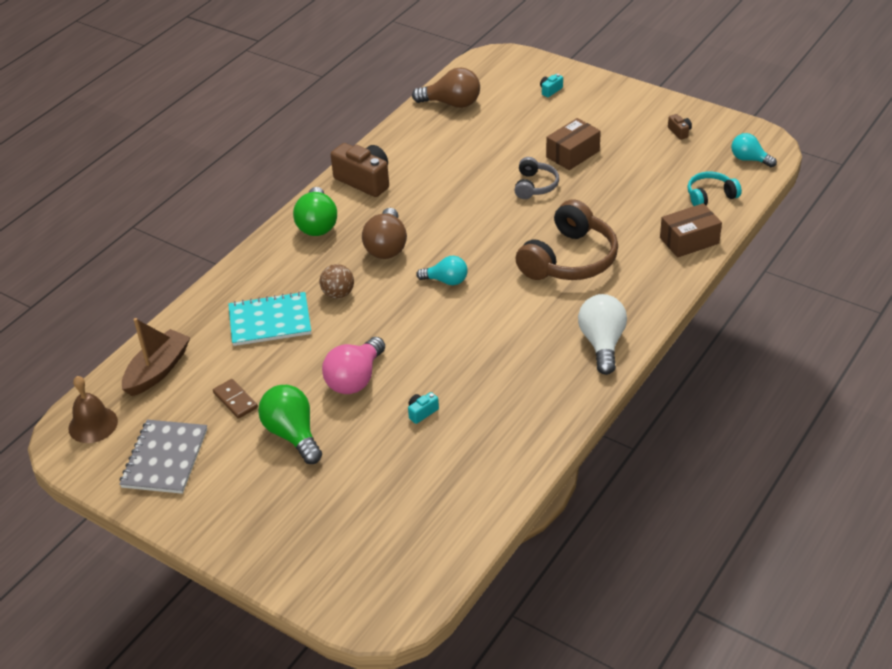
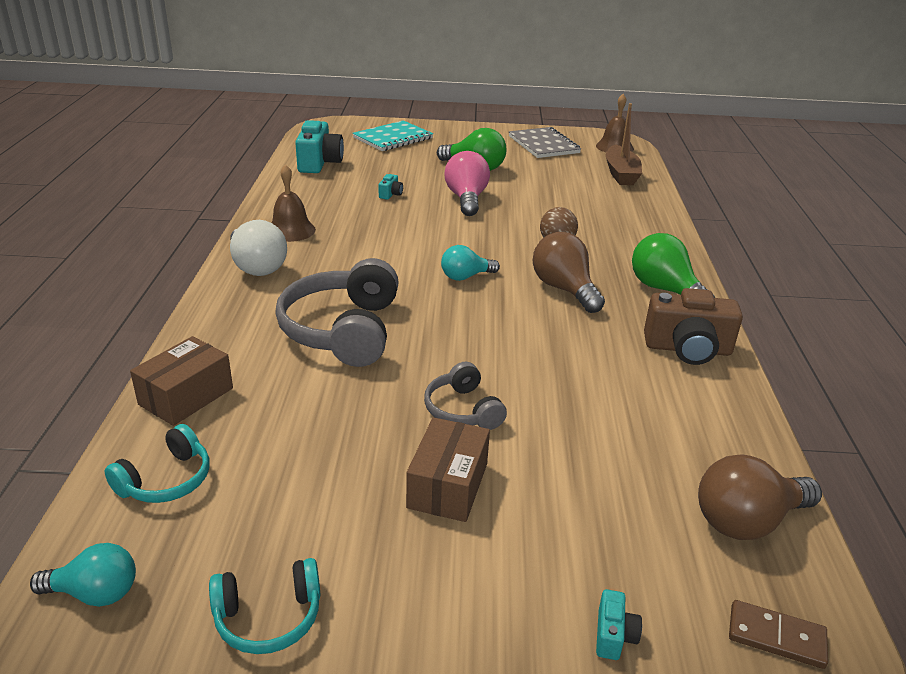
camera: 145 degrees right, 10 degrees down
(235, 400) = (540, 173): brown domino -> brown domino (776, 636)
(270, 321) = (586, 214): turquoise notebook -> turquoise notebook (393, 138)
(456, 505) = (319, 163): none -> turquoise camera
(551, 384) = (291, 230): none -> brown bell
(569, 259) = (343, 330): brown headphones -> grey headphones
(679, 132) = (268, 617): brown camera -> turquoise headphones

